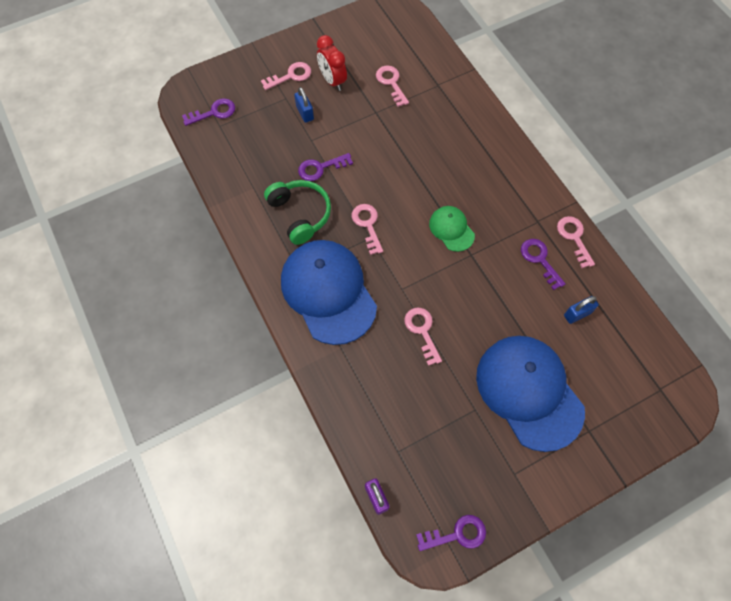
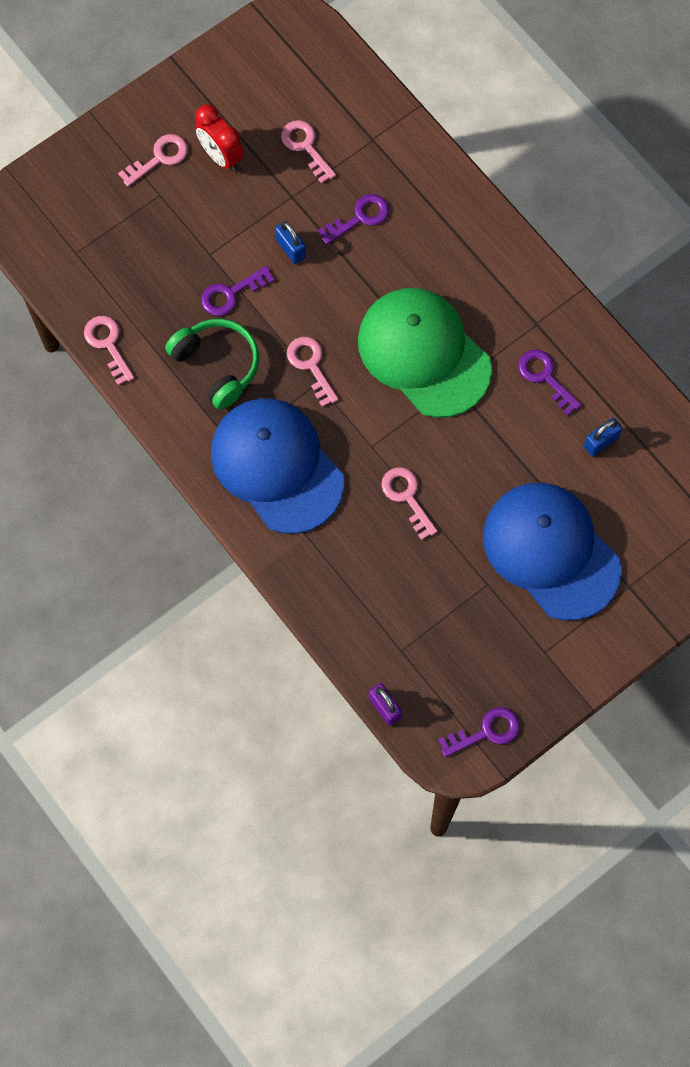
camera: 10 degrees left, 5 degrees up
(213, 112) = (62, 233): purple key -> purple key (359, 218)
(305, 113) = (192, 214): blue padlock -> blue padlock (290, 249)
(451, 229) = (424, 353): green cap -> green cap, size x2.11
(574, 238) = (587, 339): pink key -> pink key (108, 345)

